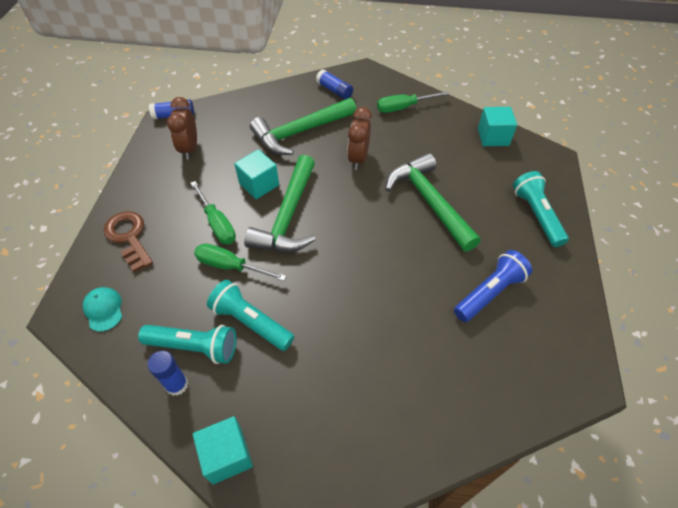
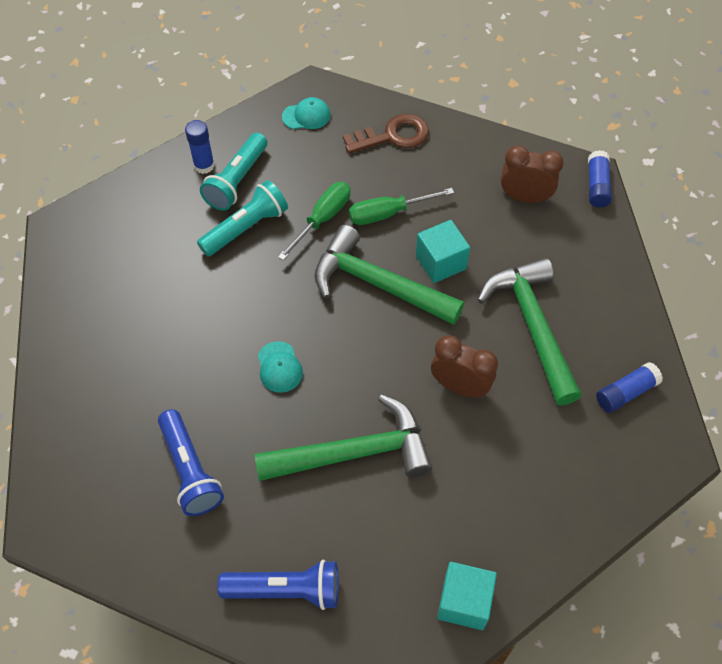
camera: 105 degrees right, 5 degrees up
(227, 455) = (124, 195): turquoise cube -> none
(382, 260) = (279, 367): none -> turquoise cap
(403, 108) = (564, 484): green screwdriver -> none
(536, 215) = (286, 590): turquoise flashlight -> blue flashlight

